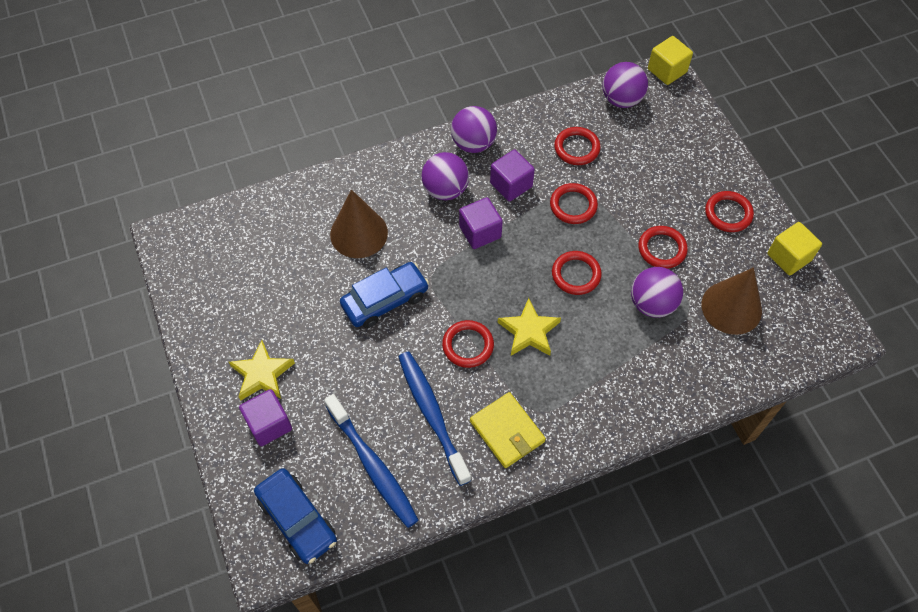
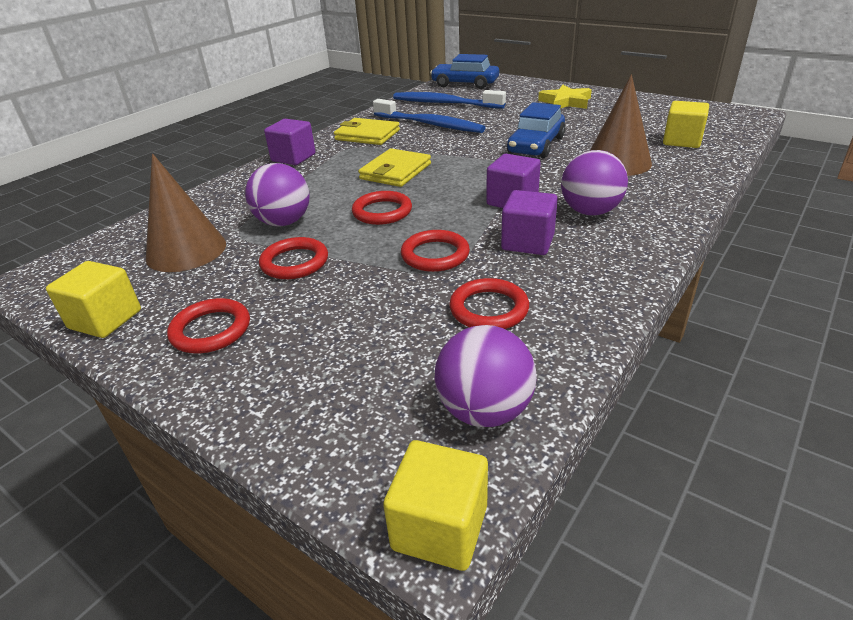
camera: 150 degrees right, 25 degrees down
(269, 424) = (529, 94): purple cube -> purple cube (293, 158)
(276, 231) = (682, 141): none -> yellow cube
(468, 345) = (440, 151): red ring -> none
(473, 144) = (622, 256): purple ball -> none
(529, 331) = (395, 171): yellow star -> yellow wallet

